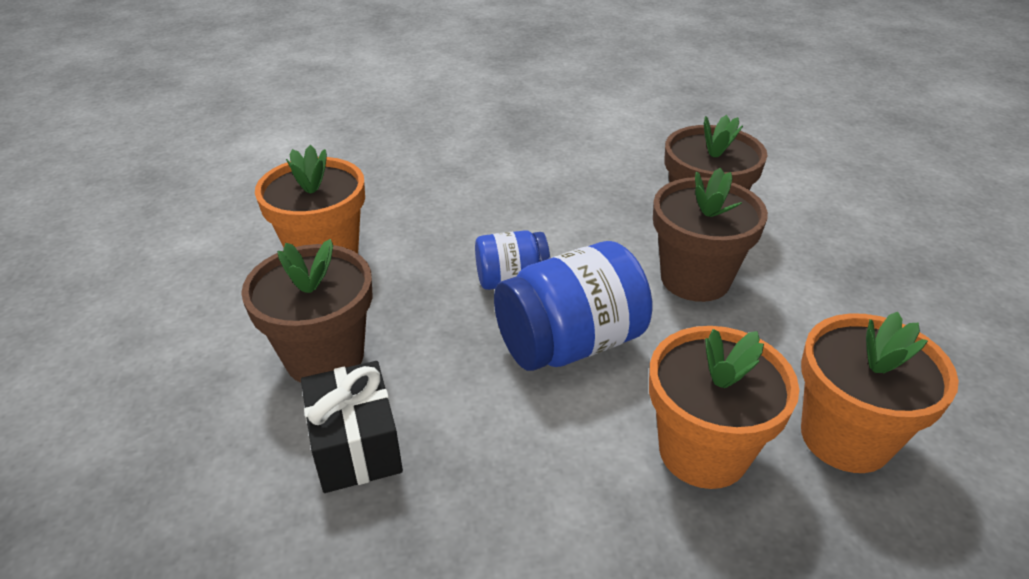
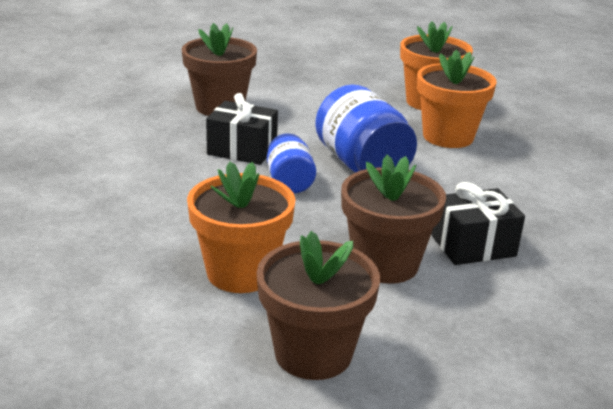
camera: 90 degrees left, 10 degrees down
(586, 241) = (242, 150): none -> black gift
(695, 279) = (293, 118): brown flower pot -> brown flower pot (313, 353)

